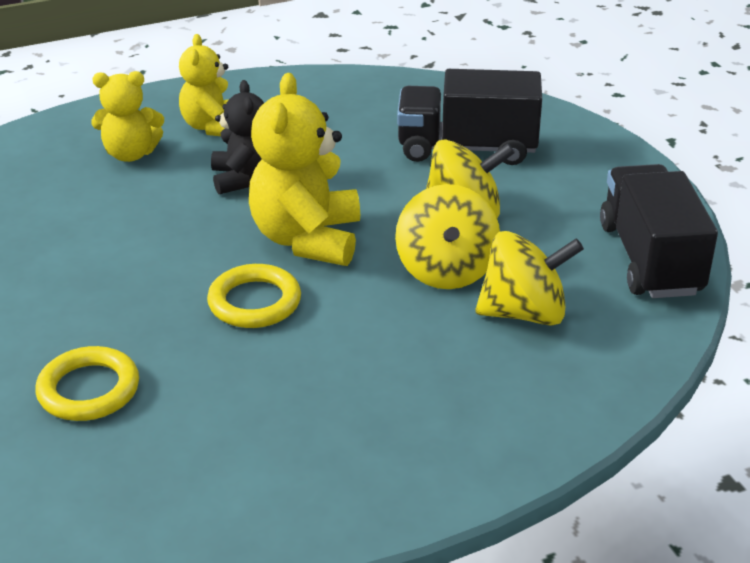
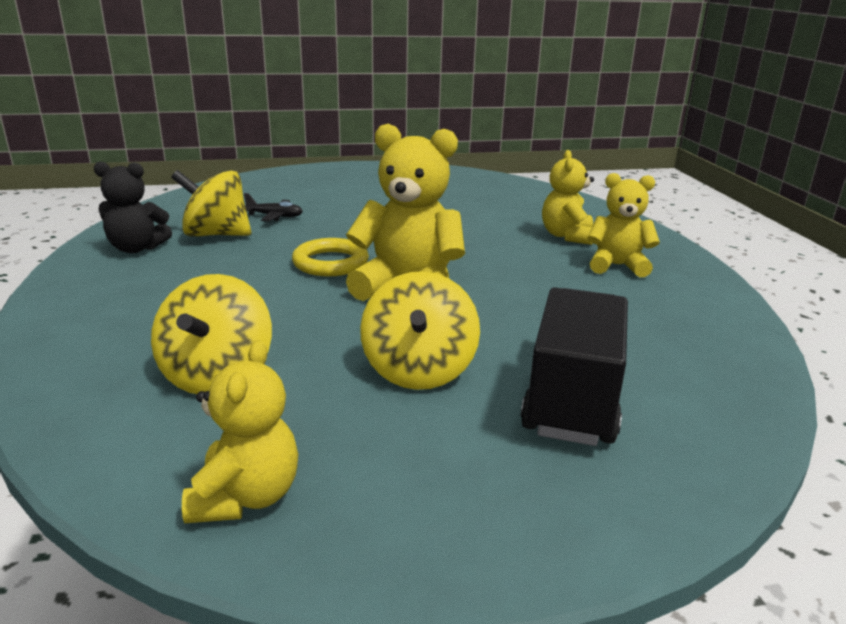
camera: 100 degrees right, 10 degrees down
(89, 390) = (275, 216): yellow ring -> black plane
(243, 178) = (520, 271): black teddy bear -> black teddy bear (136, 248)
(446, 270) = (319, 344): yellow spinning top -> yellow spinning top (216, 235)
(650, 259) = (246, 497): black truck -> yellow teddy bear

